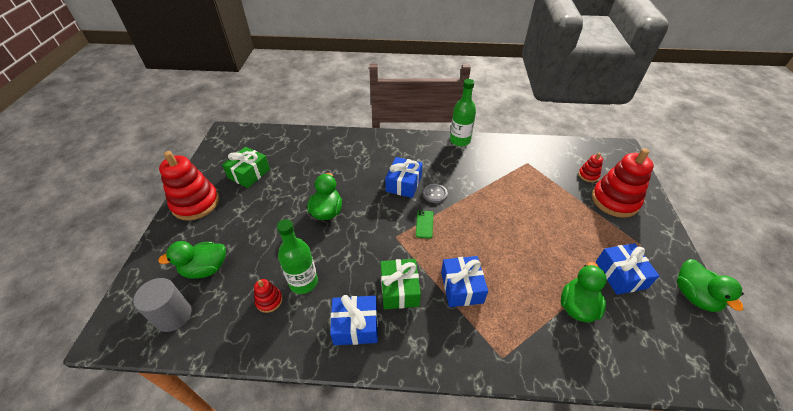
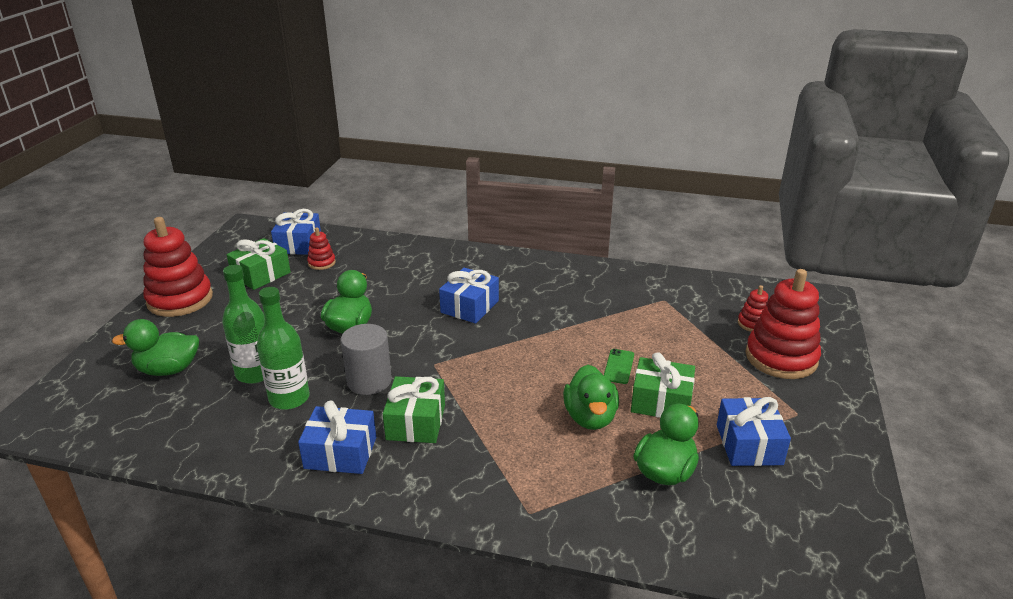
camera: 10 degrees right, 15 degrees down
(173, 315) = (111, 412): grey cylinder -> grey cylinder (369, 381)
(269, 301) = (237, 412): red stacking toy -> red stacking toy (321, 263)
(424, 224) = (480, 354): green phone -> green phone (618, 366)
(435, 194) = (510, 322): grey button -> none
(460, 140) = (573, 264): green bottle -> green bottle (255, 373)
(462, 287) = (504, 430): blue gift -> blue gift (298, 244)
(554, 247) = (661, 402): none -> green gift
(694, 296) = (854, 482): green duck -> green duck (590, 417)

